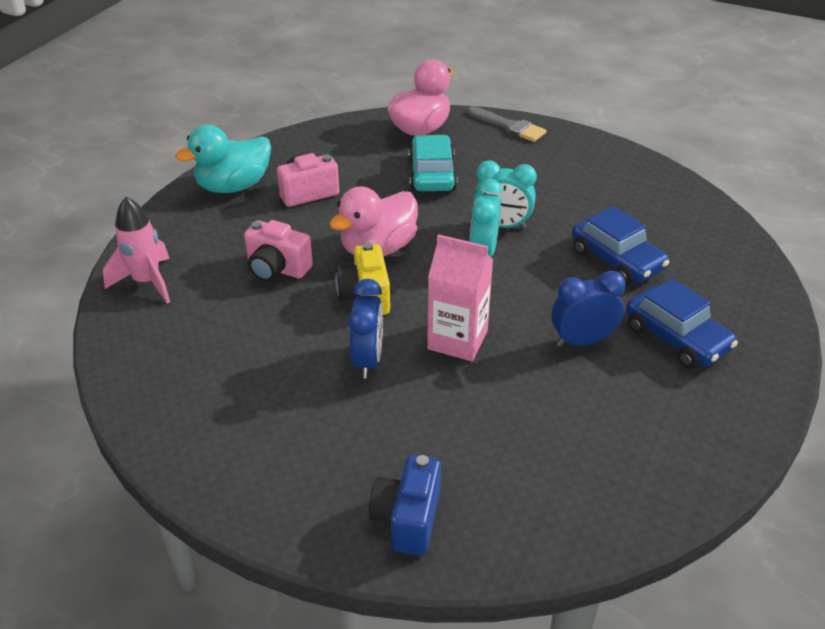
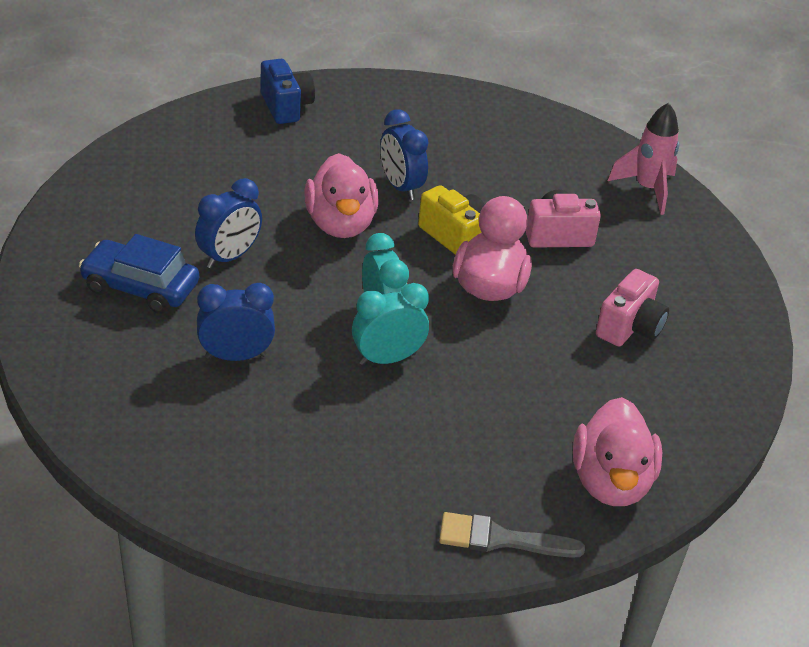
camera: 145 degrees right, 0 degrees up
(233, 186) = (711, 308): turquoise duck -> none
(432, 174) = (524, 405): turquoise car -> none
(457, 340) = (340, 224): pink carton -> pink duck
(616, 260) = (236, 356): blue car -> blue clock

